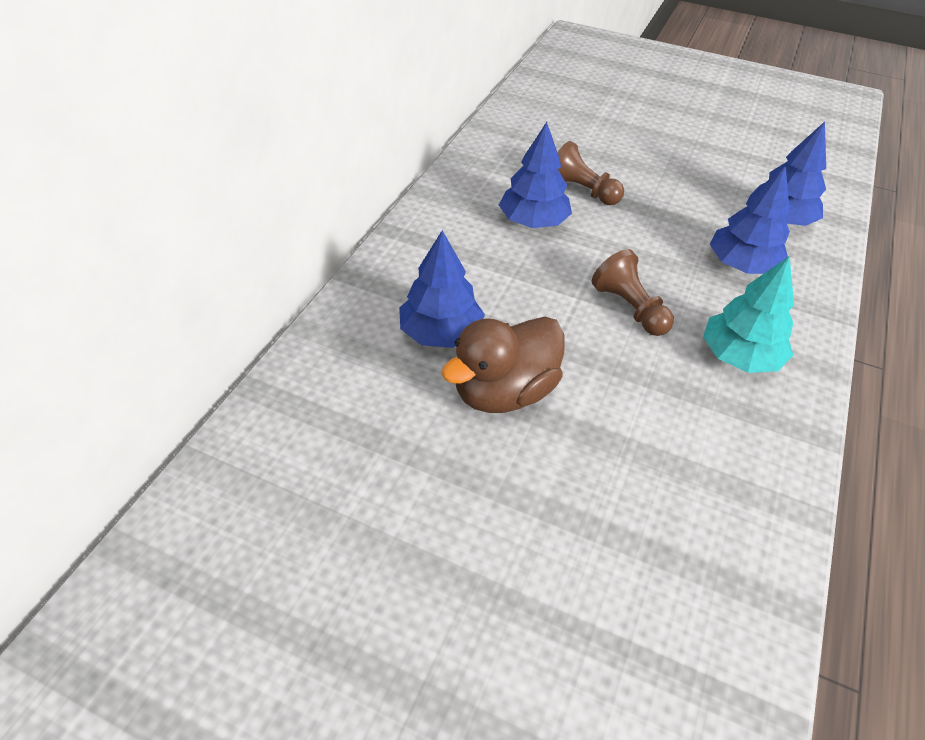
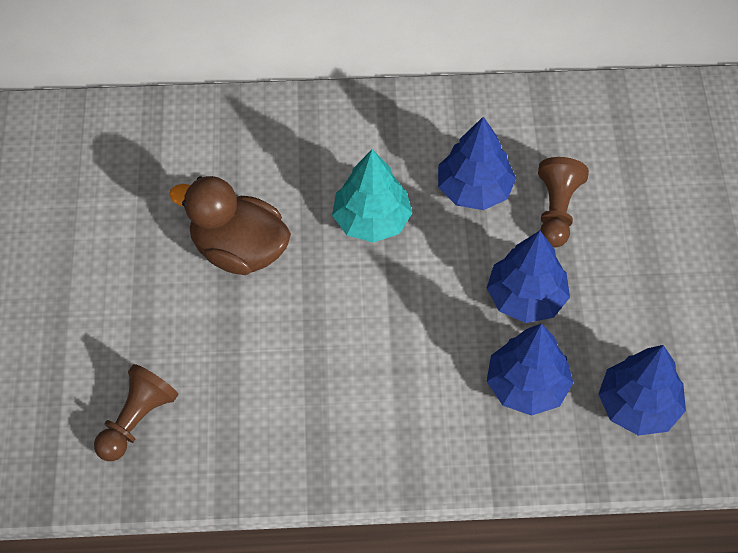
camera: 65 degrees right, 10 degrees up
(441, 333) = (278, 182): blue tree -> blue tree (526, 298)
(629, 308) = (396, 307): brown pawn -> brown pawn (136, 421)
(739, 356) = (384, 412): turquoise tree -> turquoise tree (371, 220)

